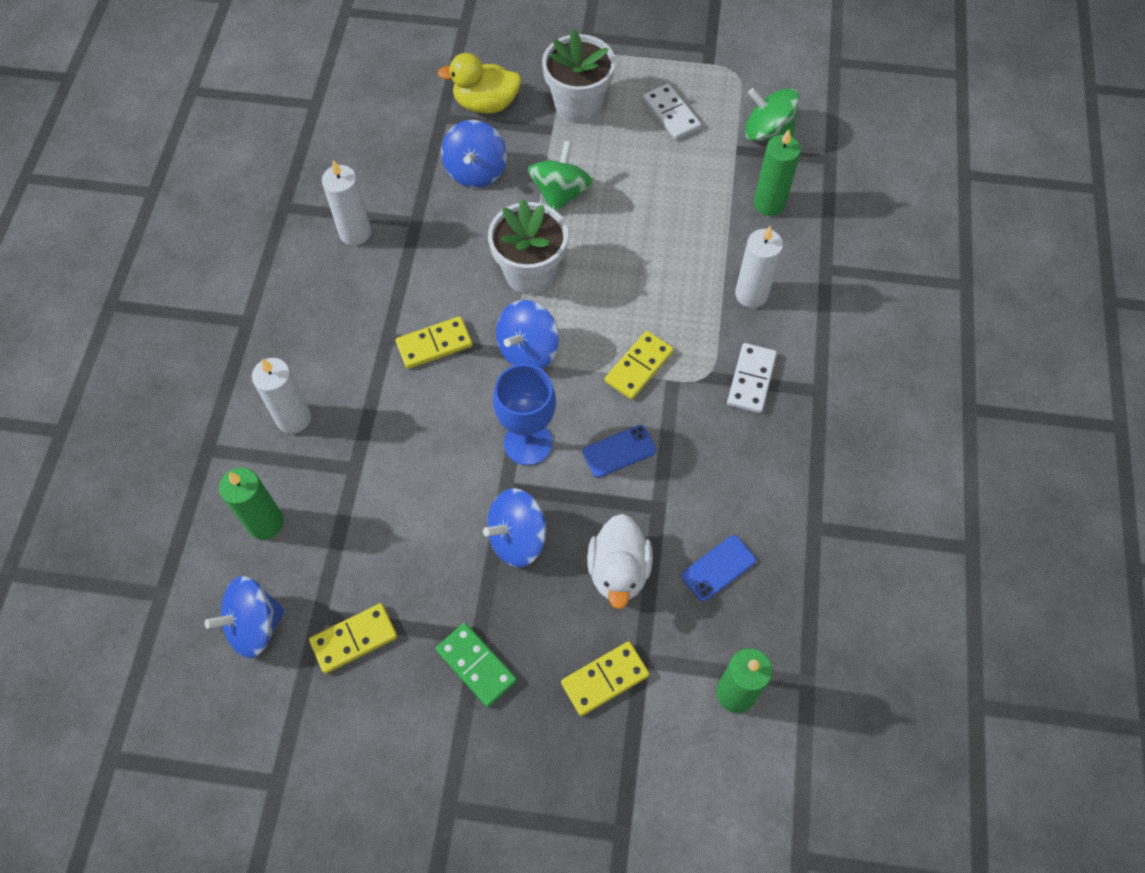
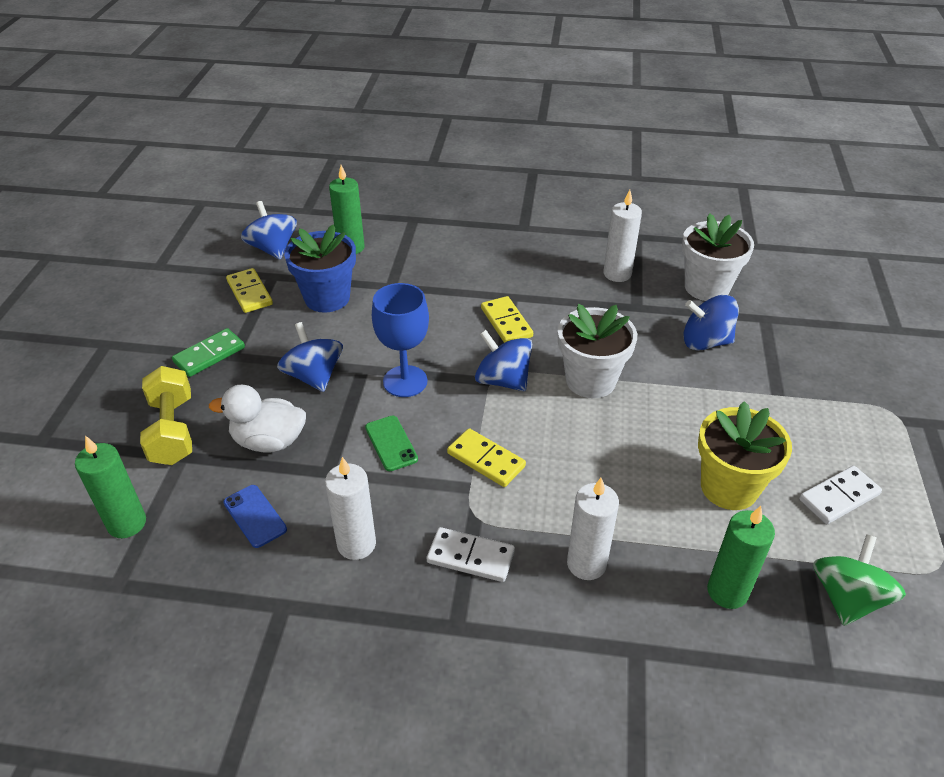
camera: 90 degrees right, 20 degrees down
(293, 418) = (436, 254): white candle -> white candle (356, 544)
(373, 540) = (327, 298): none -> blue flower pot
(486, 104) = (793, 346): yellow duck -> none
(561, 193) = (694, 402): green spinning top -> none
(578, 105) = (819, 415): white flower pot -> white flower pot (706, 287)
(604, 679) = (172, 431): yellow domino -> yellow dumbbell
(619, 451) = (391, 443): blue phone -> green phone
(664, 184) = (729, 487): none -> yellow flower pot

